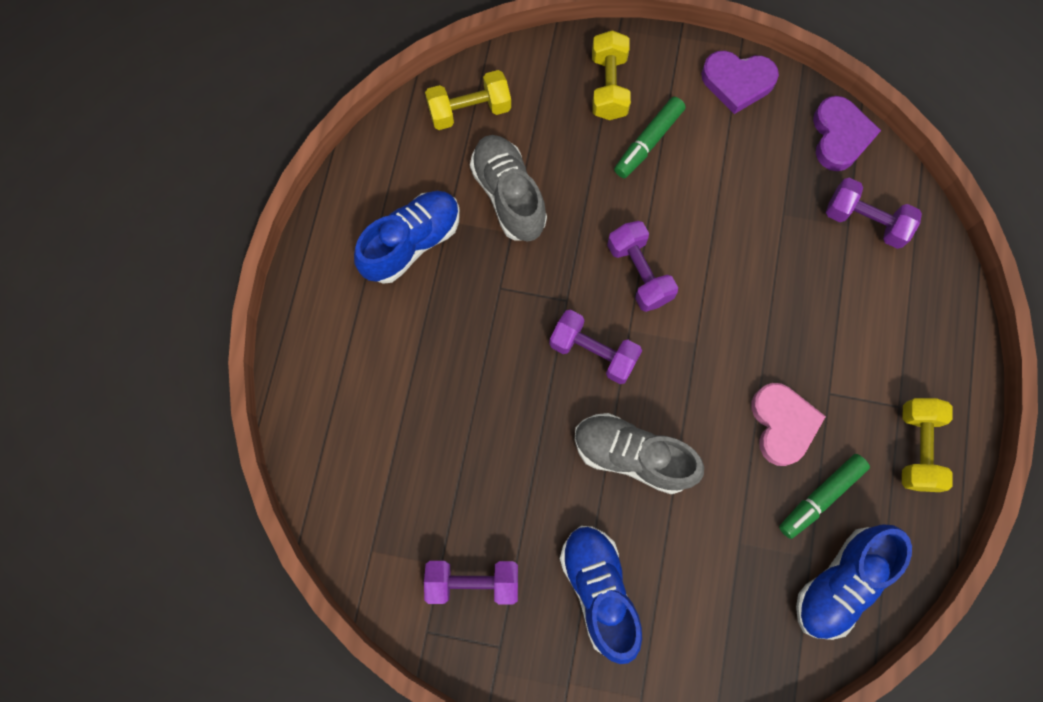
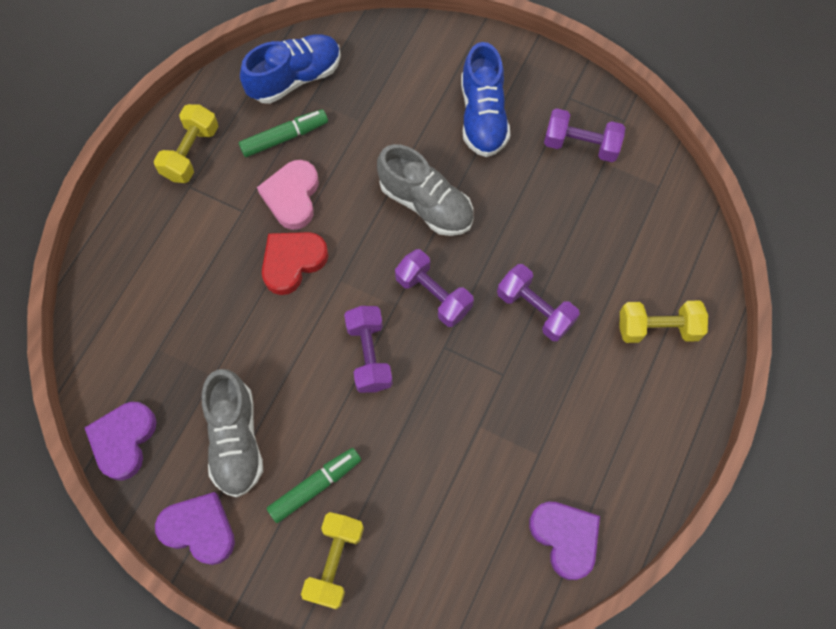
camera: 165 degrees left, 5 degrees down
(408, 155) = (565, 538): none -> purple heart
(412, 243) = (578, 441): blue shoe -> none
(469, 110) = (490, 573): yellow dumbbell -> yellow dumbbell (657, 328)
(508, 195) = (472, 465): grey shoe -> grey shoe (235, 439)
(752, 349) = (292, 262): none -> red heart
(865, 221) = (141, 349): purple dumbbell -> purple dumbbell (535, 309)

